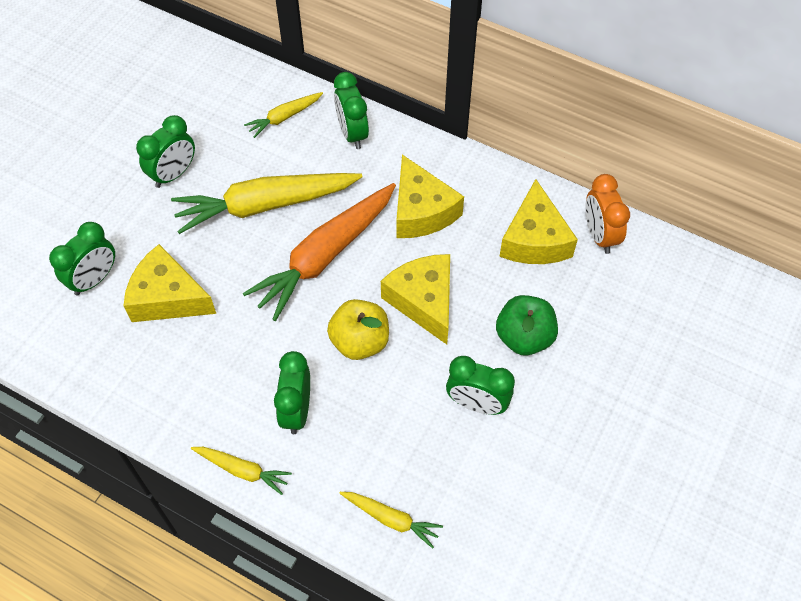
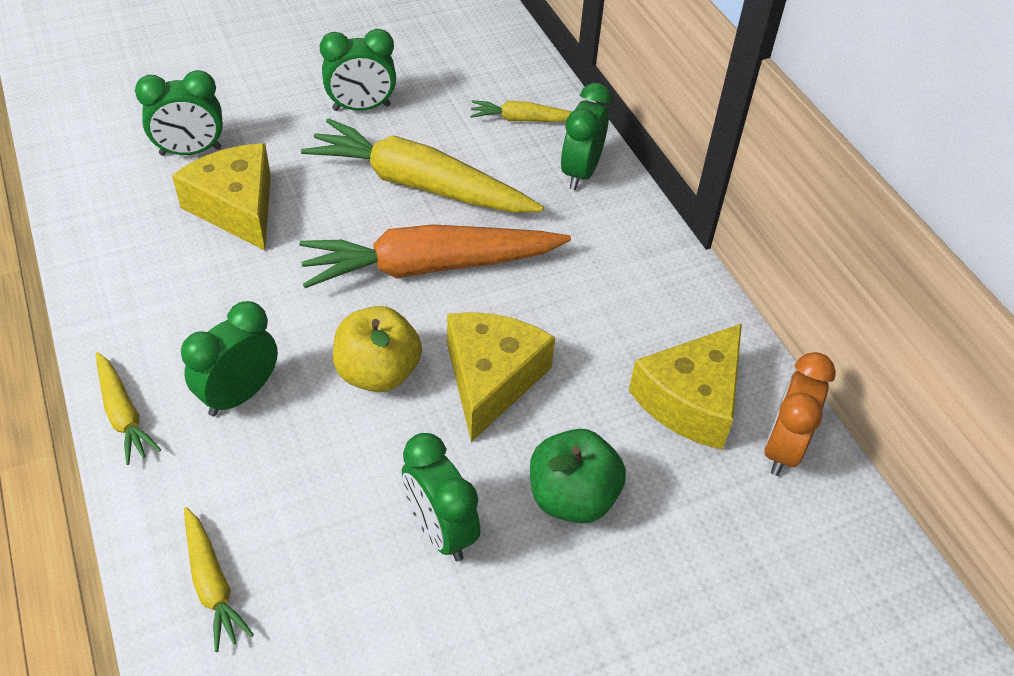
camera: 35 degrees right, 10 degrees down
(421, 211) = (582, 288): yellow cheese -> none

